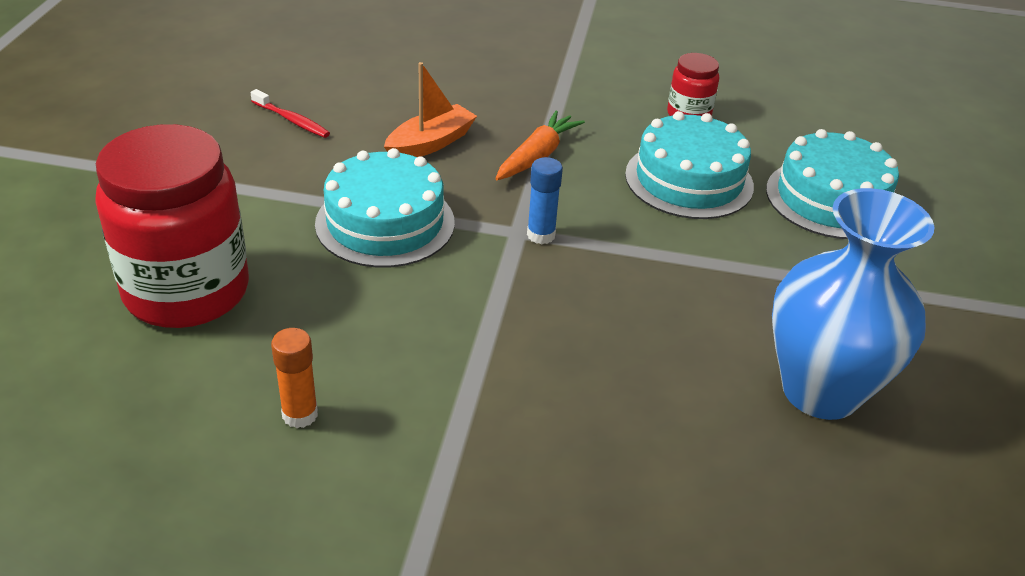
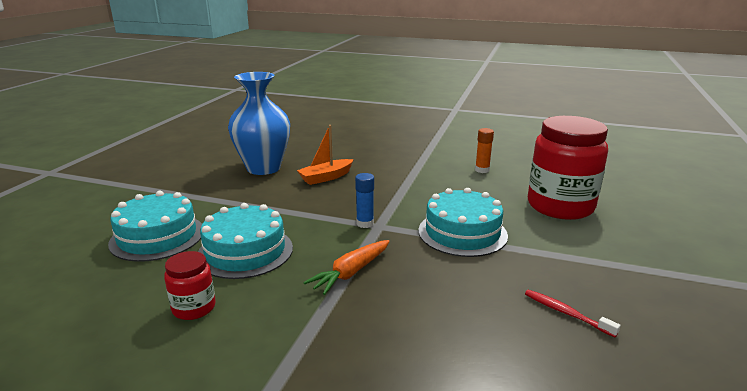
camera: 170 degrees left, 15 degrees down
(430, 143) = (437, 286): orange boat -> orange boat (326, 177)

